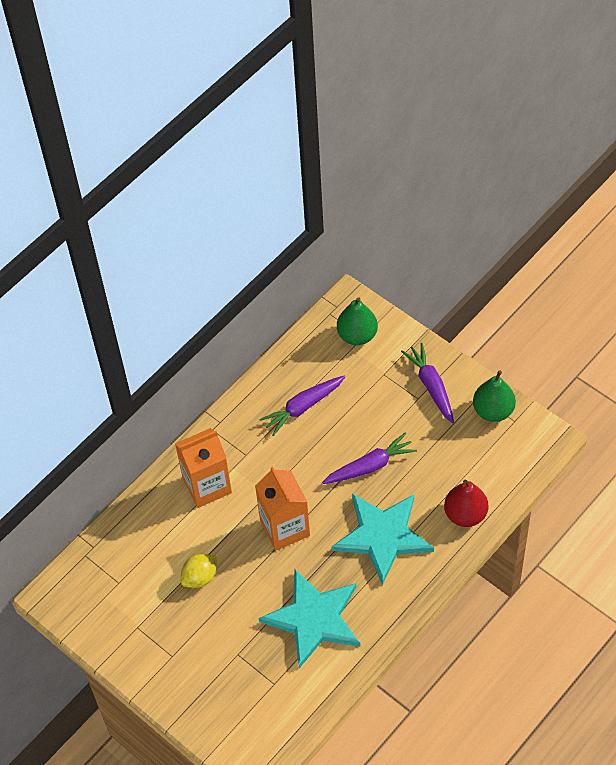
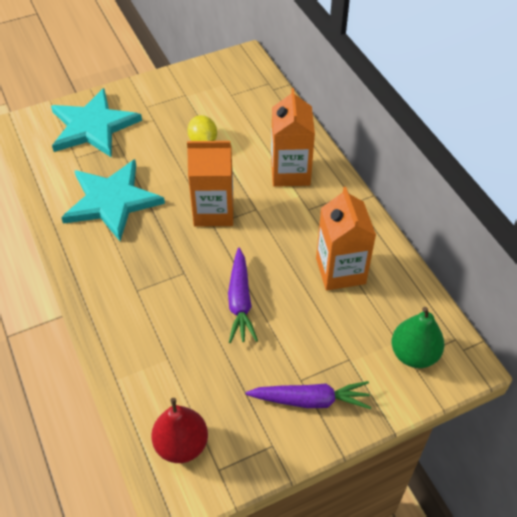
camera: 110 degrees right, 5 degrees down
(303, 407) = (340, 271): purple carrot -> orange carton
(382, 536) = (157, 281): turquoise star -> turquoise star (93, 126)
(465, 514) = (133, 363): red pear -> red pear (181, 444)
(493, 411) = (244, 452): green pear -> none

